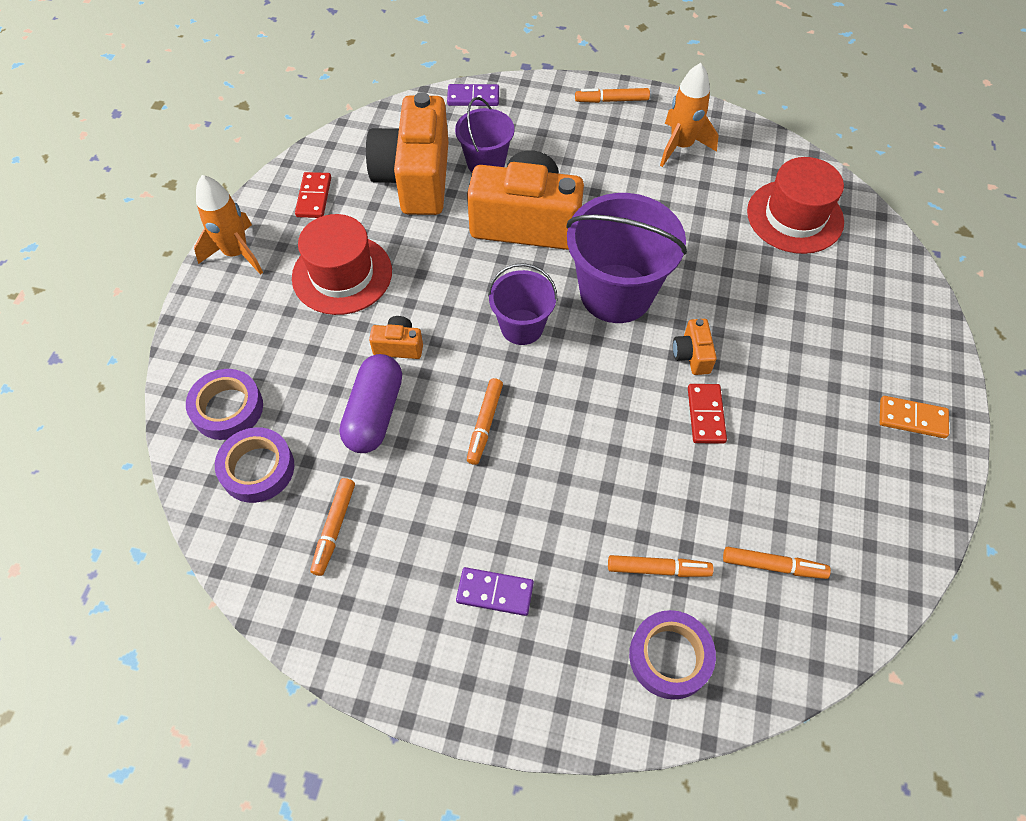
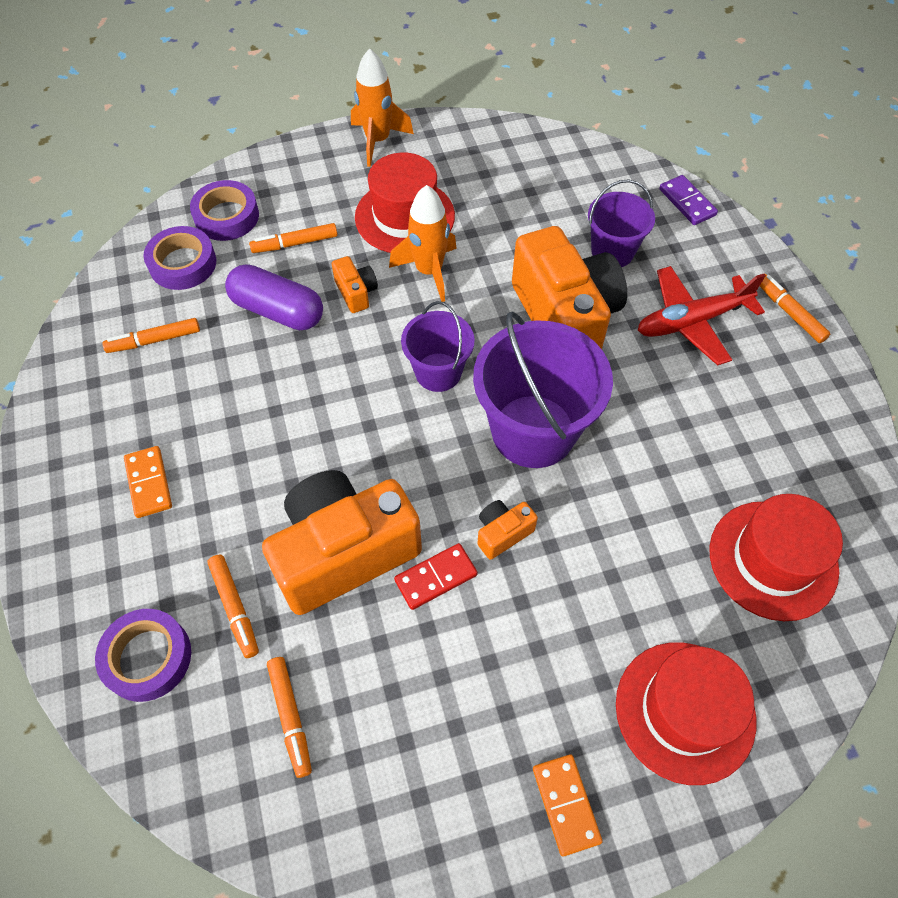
camera: 60 degrees right, 0 degrees up
(314, 197) = (473, 156): red domino -> none
(374, 413) = (278, 311): purple capsule -> purple capsule turned 45 degrees clockwise
(415, 178) = (550, 210): orange camera -> orange camera (344, 552)
(485, 424) = (313, 395): orange marker -> orange marker (295, 243)
(495, 592) = (148, 483): purple domino -> orange domino
(582, 154) = (691, 321): none -> red plane
(681, 146) = (781, 403): orange rocket -> orange rocket (429, 271)
(877, 320) = (685, 711): none -> red hat

